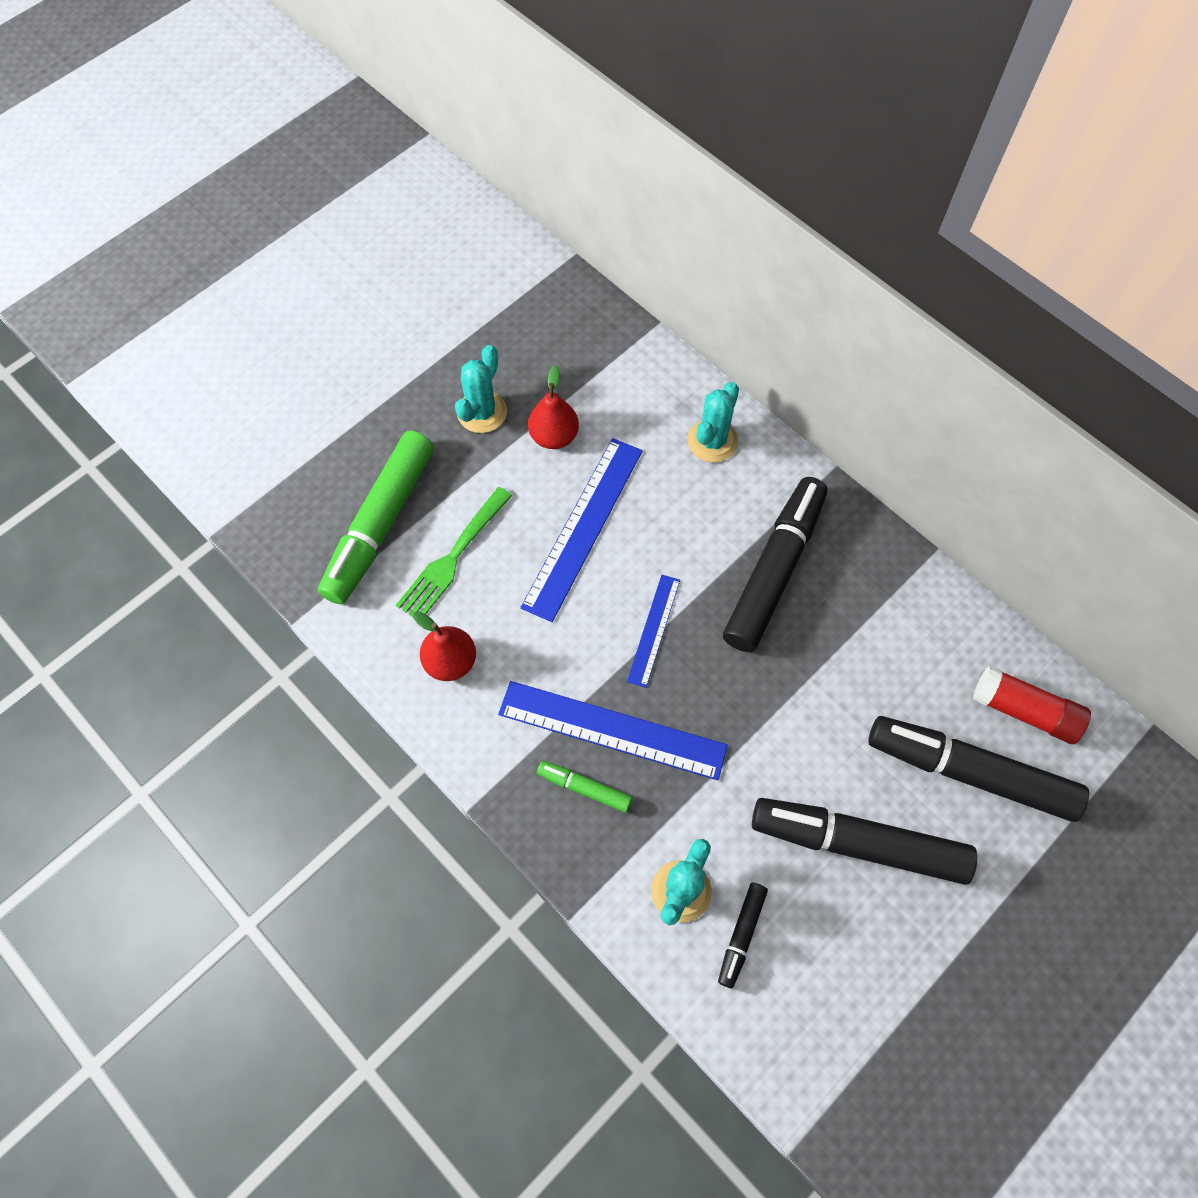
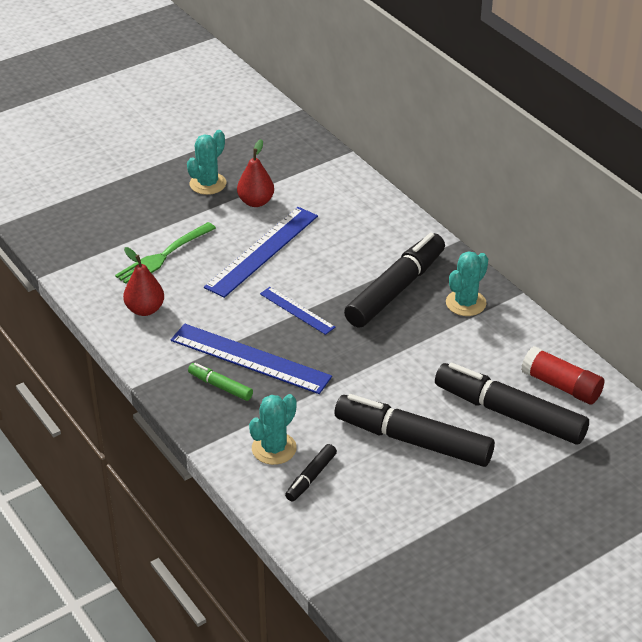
camera: 10 degrees right, 25 degrees down
(380, 524) = (117, 233): green marker -> none
(654, 630) = (297, 310): blue ruler -> blue ruler turned 75 degrees counterclockwise
(712, 441) = (371, 217): turquoise cactus -> turquoise cactus (465, 303)

